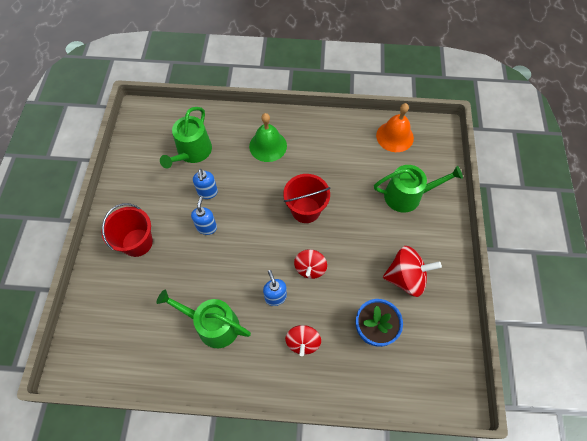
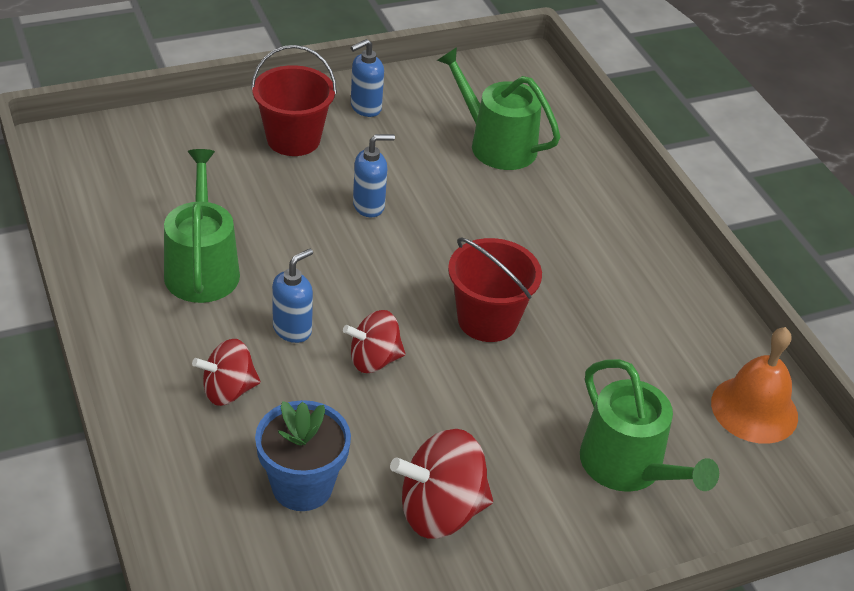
camera: 60 degrees right, 20 degrees down
(192, 152) = (496, 144): green watering can -> green watering can turned 45 degrees clockwise
(208, 193) = (433, 186): blue soap dispenser -> blue soap dispenser (365, 108)
(268, 146) = (582, 230): green bell -> none
(406, 277) = (440, 511): red spinning top -> red spinning top turned 105 degrees clockwise

